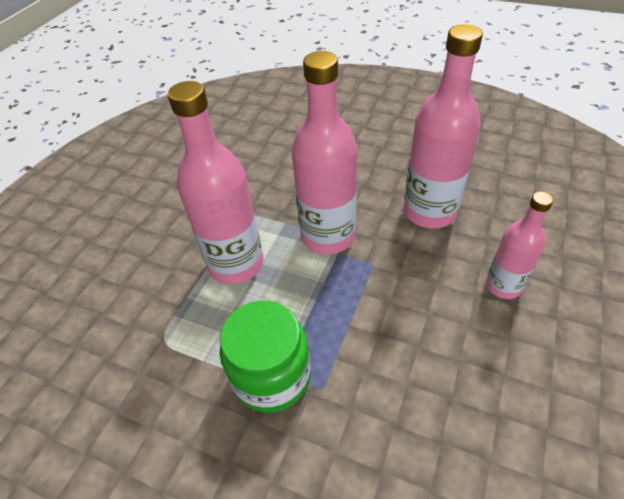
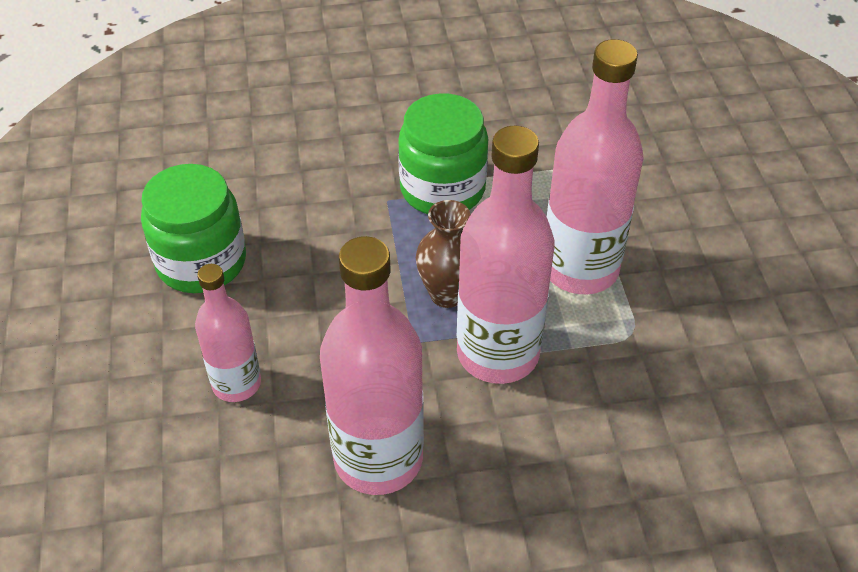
camera: 145 degrees right, 0 degrees up
(331, 285) = (447, 294): none -> brown vase
(510, 403) = (201, 262): none -> green jar

